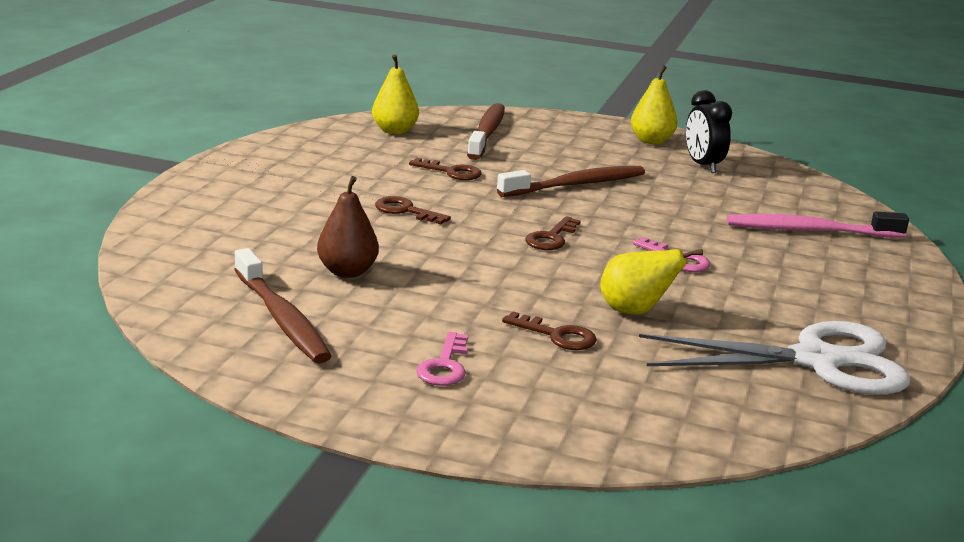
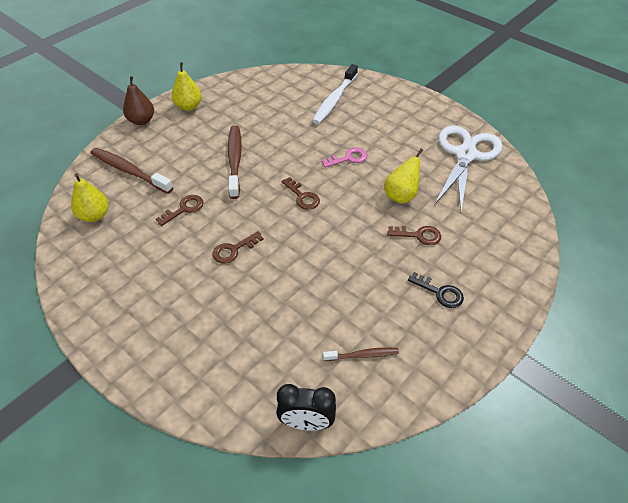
camera: 65 degrees left, 25 degrees up
(281, 318) = (362, 355): brown toothbrush -> brown toothbrush, size x0.55
(347, 272) = (311, 304): brown pear -> brown pear (141, 121)
(444, 365) = (440, 292): pink key -> black key
(556, 335) = (418, 235): brown key -> brown key turned 45 degrees clockwise
(703, 165) = (235, 101): black clock -> black clock (306, 423)
(810, 231) = (335, 99): pink toothbrush -> white toothbrush

